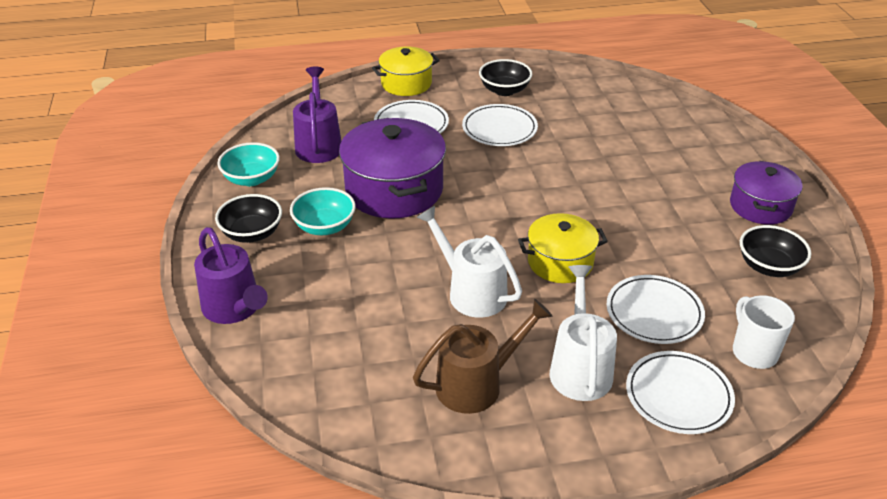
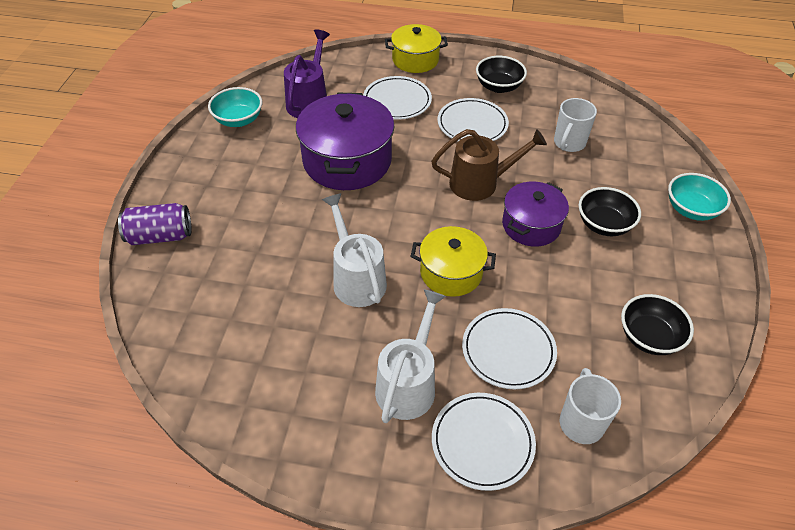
camera: 20 degrees right, 10 degrees up
(235, 309) = (160, 236): purple watering can -> purple can
(252, 233) = (211, 171): black bowl -> black bowl (604, 224)
(324, 227) = (271, 180): turquoise bowl -> turquoise bowl (691, 209)
(477, 384) = (311, 369): brown watering can -> brown watering can (481, 183)
(601, 125) = (569, 143): none -> white mug
(760, 206) = (678, 270): purple pot -> purple pot (531, 225)

